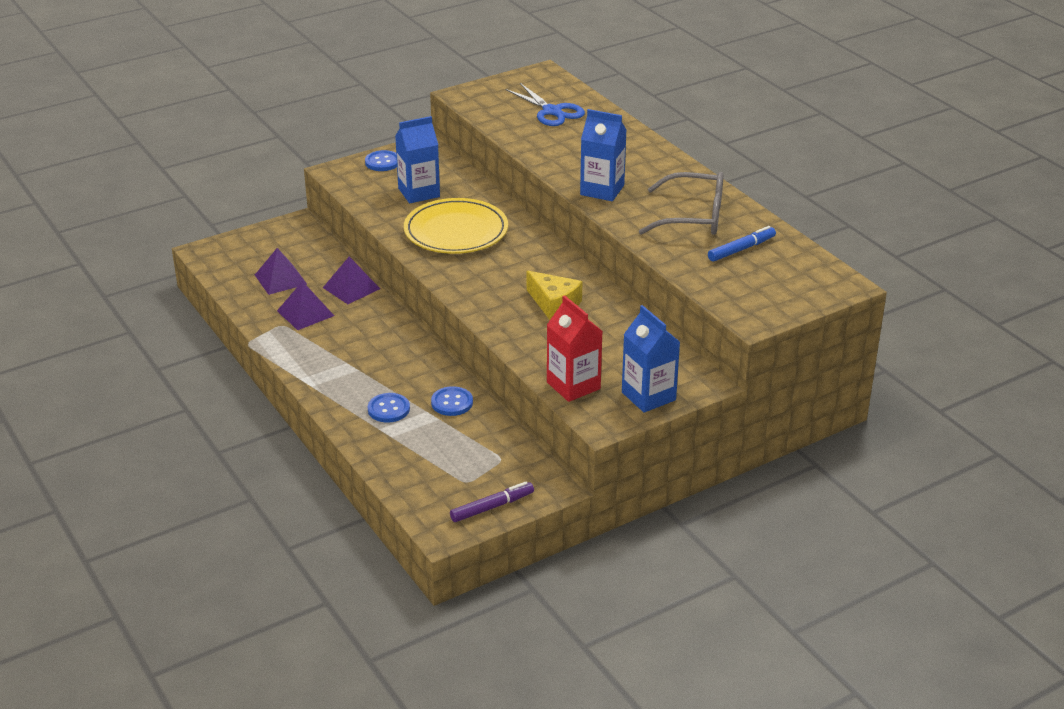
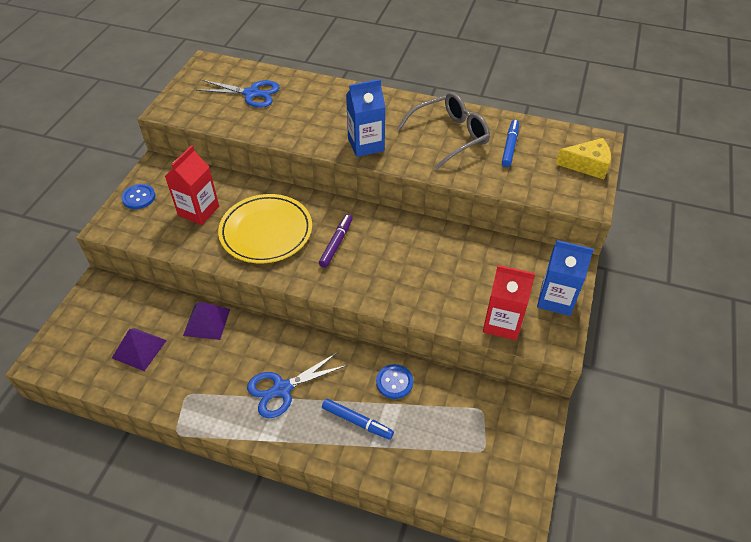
camera: 40 degrees left, 15 degrees up
(305, 313) = (195, 370): purple pyramid -> none
(356, 359) = (282, 389): none -> blue scissors
(388, 409) = (357, 421): blue button -> blue marker
(419, 193) = (198, 211): blue carton -> red carton
(492, 507) = (525, 460): purple marker -> purple marker (336, 243)
(554, 304) = (407, 257): yellow cheese -> yellow cheese (587, 165)

